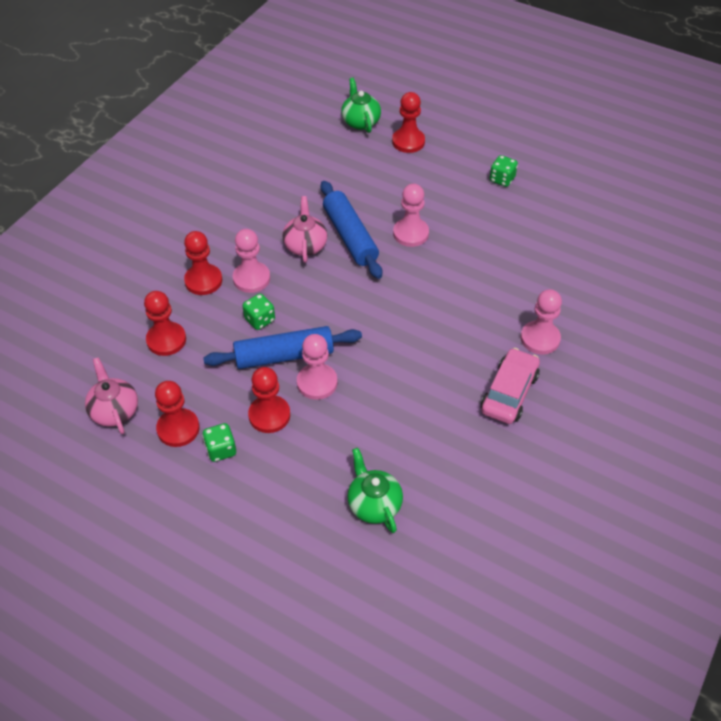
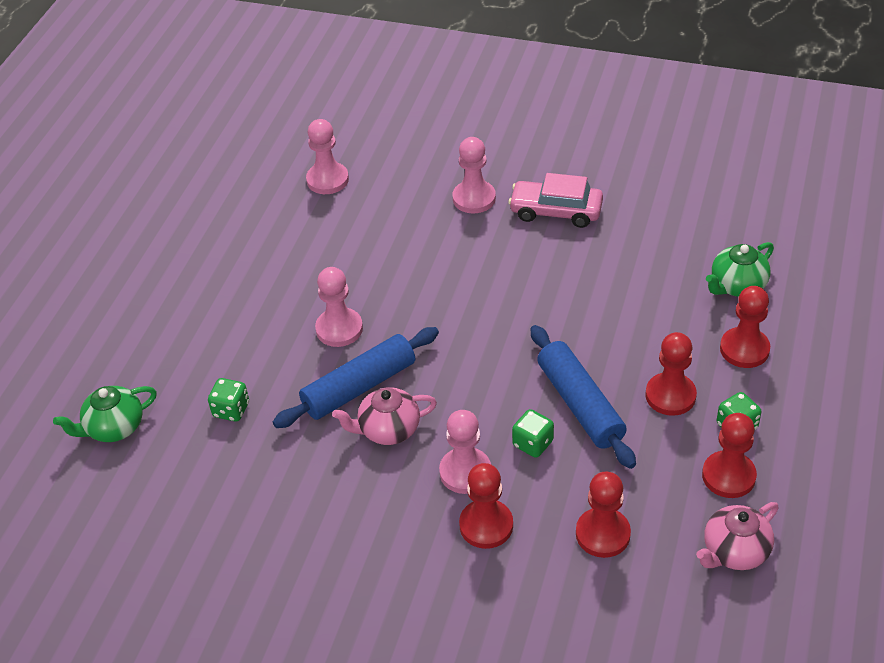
camera: 100 degrees left, 5 degrees down
(317, 383) = (607, 364): pink pawn -> pink pawn (327, 180)
(408, 142) = (155, 365): red pawn -> red pawn (744, 349)
(502, 179) = (220, 261): green dice -> green dice (231, 410)

